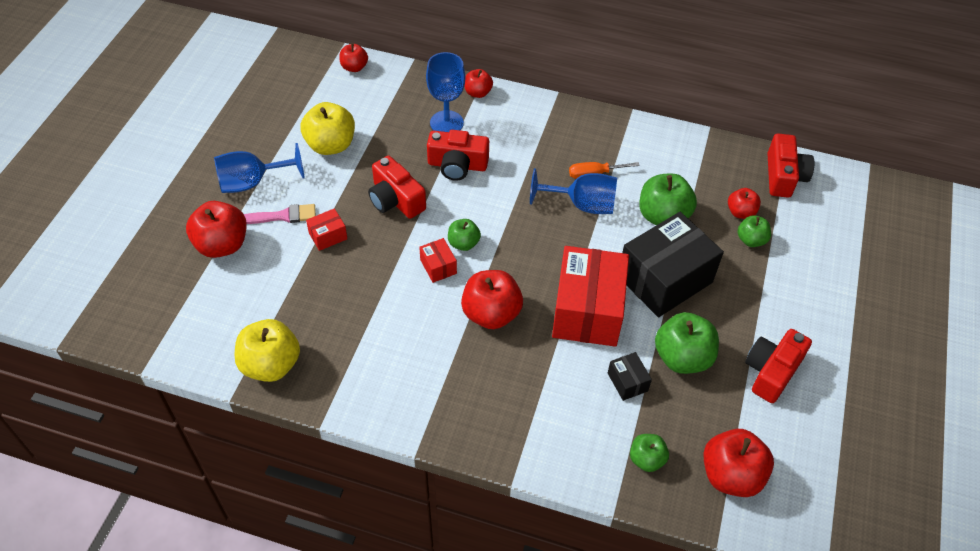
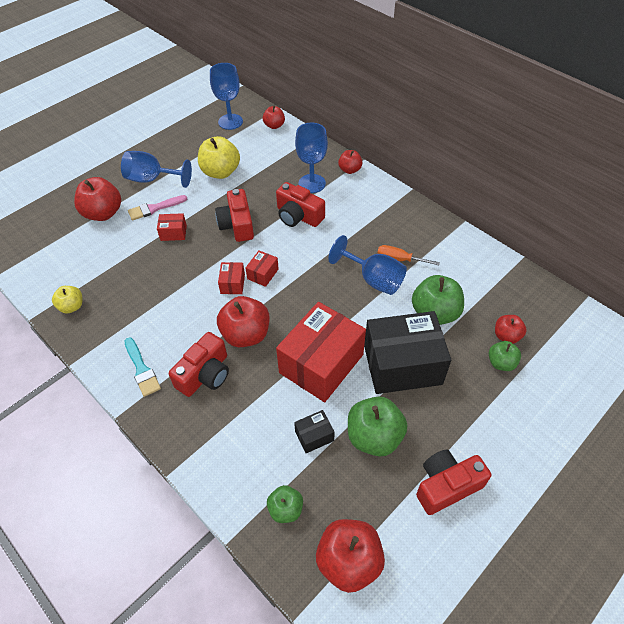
camera: 30 degrees right, 0 degrees up
(271, 365) = (72, 306): yellow apple -> yellow apple, size x0.57
(282, 216) = (154, 208): pink brush -> pink brush turned 135 degrees clockwise
(297, 79) = (230, 122): none -> blue goblet
(406, 396) = (142, 369): none -> turquoise brush
(463, 243) = (263, 274): green apple -> red box
(627, 382) = (314, 436): black box -> black box turned 60 degrees clockwise
(783, 176) = (567, 320): red camera -> red camera (205, 374)

